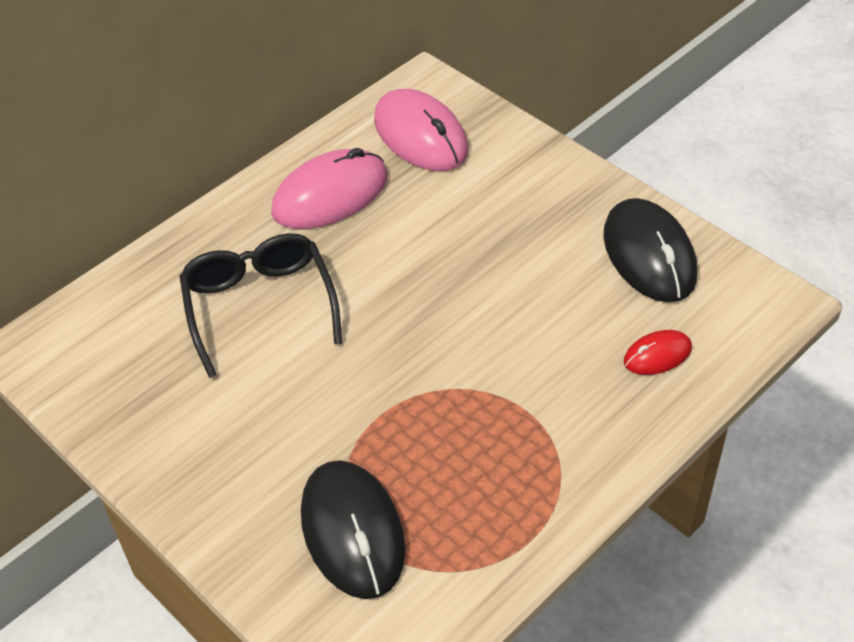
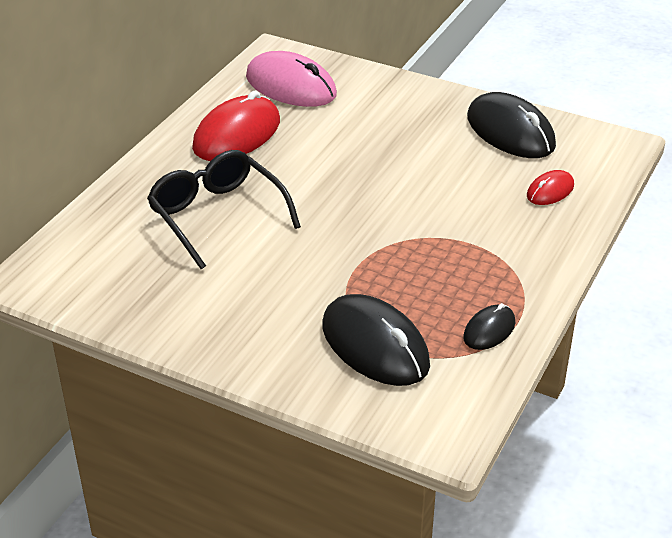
camera: 20 degrees left, 10 degrees down
(330, 195) = (237, 134): pink mouse -> red mouse
(491, 543) = (489, 330): none -> black mouse

